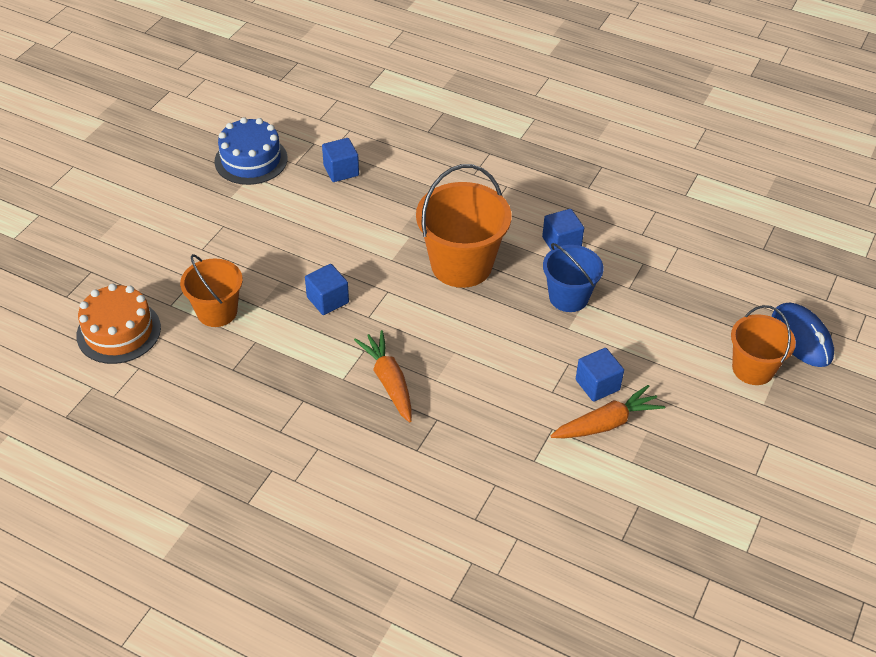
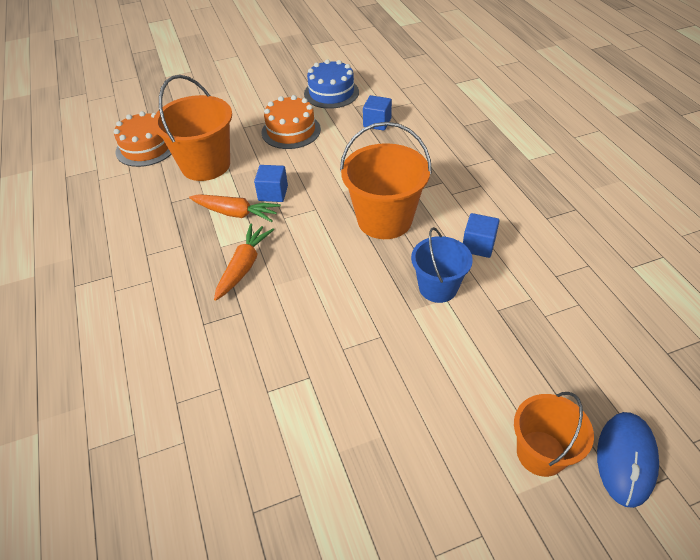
camera: 45 degrees right, 0 degrees up
(217, 312) = (205, 165): orange bucket -> orange bucket, size x1.59
(261, 225) = (291, 131): none -> orange cake
(597, 385) = (383, 368): blue cube -> none
(606, 423) = (354, 404): orange carrot -> orange carrot (235, 213)

